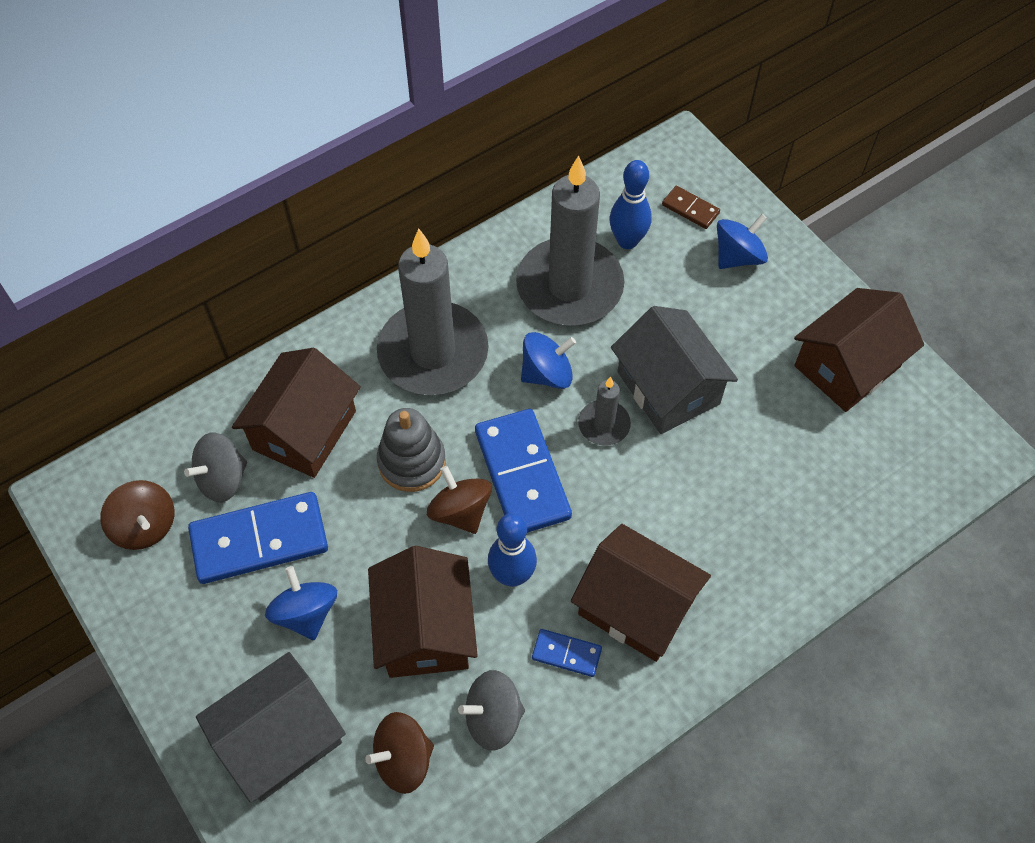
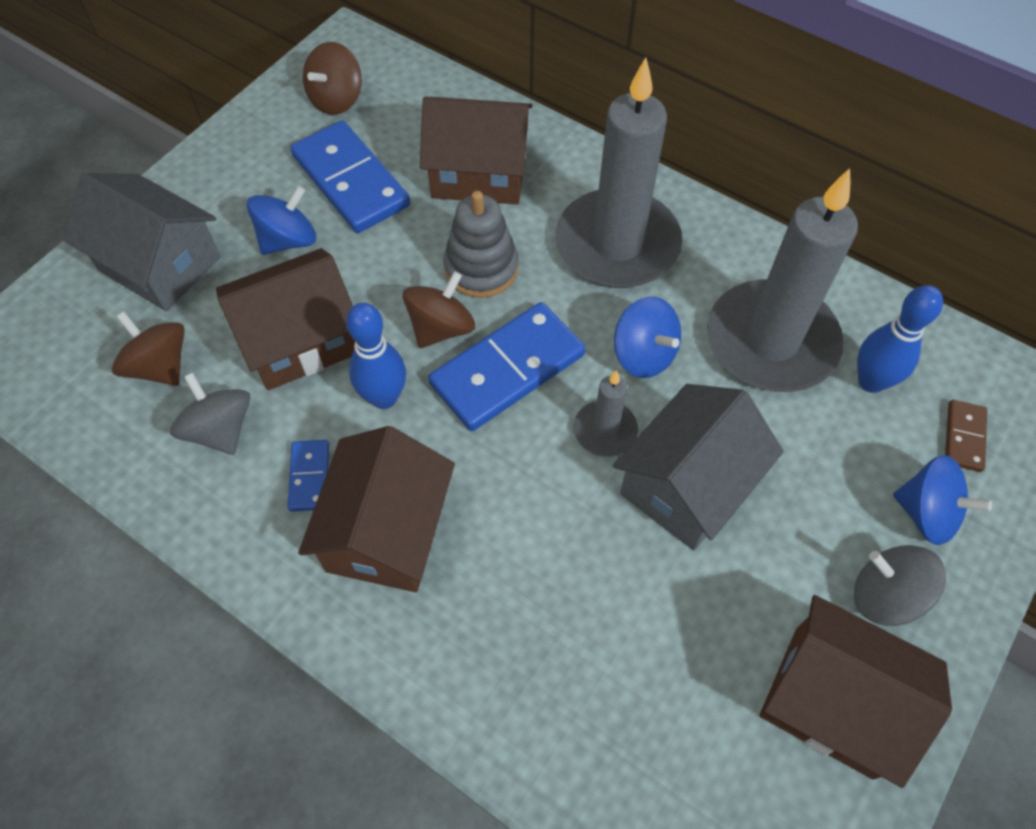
camera: 70 degrees right, 0 degrees up
(222, 479) = (403, 133): grey spinning top -> grey spinning top (885, 596)

